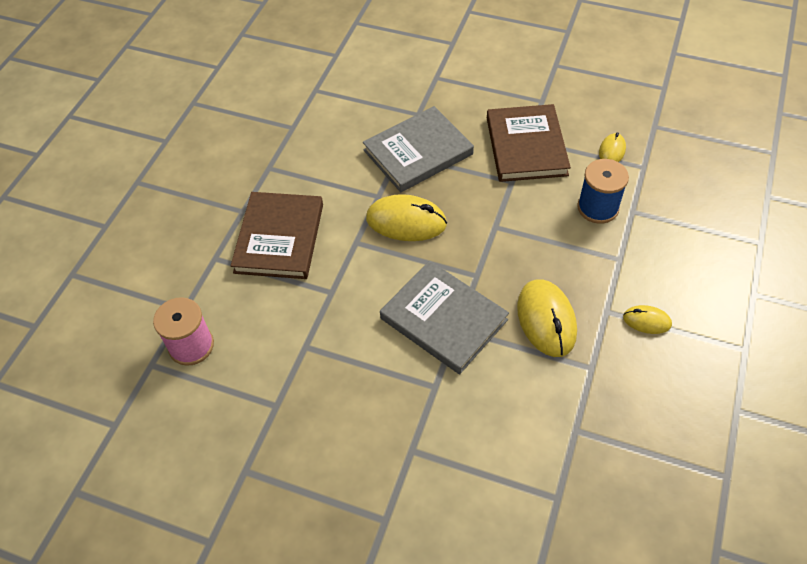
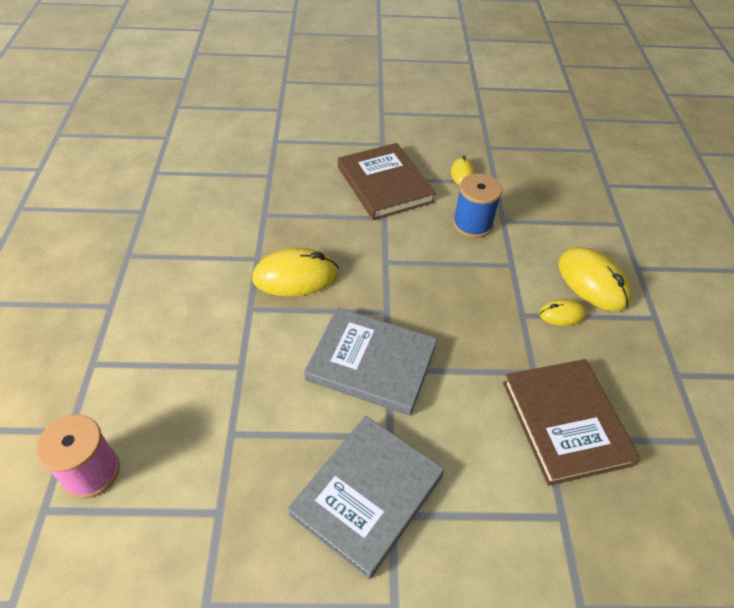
camera: 25 degrees left, 5 degrees down
(279, 238) = (163, 324): brown book -> brown book (565, 422)
(418, 152) = (283, 209): grey book -> grey book (367, 495)
(546, 320) = (471, 337): yellow mouse -> yellow mouse (592, 282)

